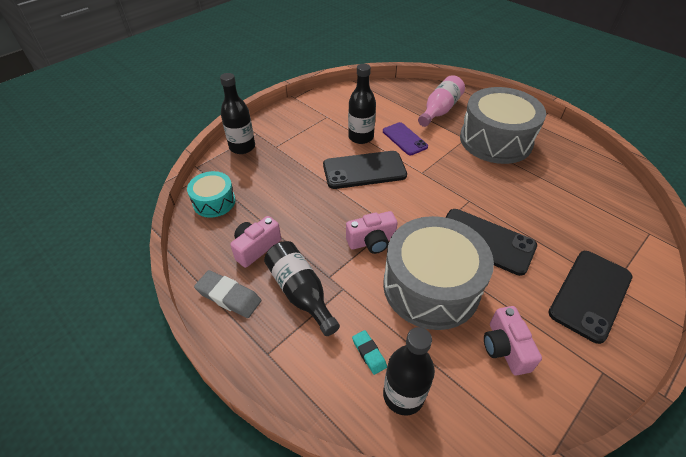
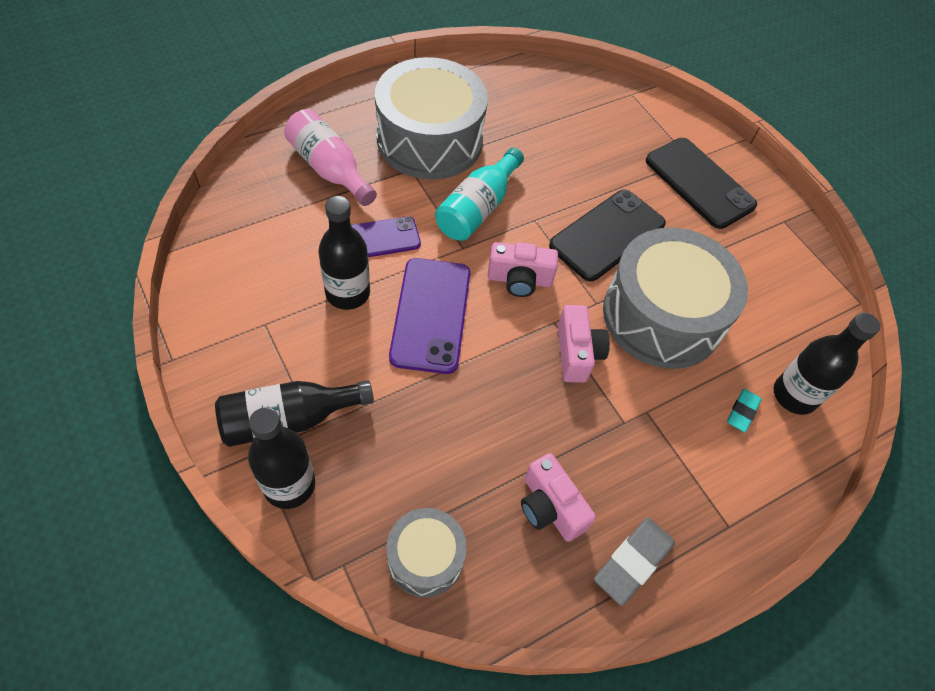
camera: 80 degrees left, 10 degrees up
(214, 202) = (425, 558): turquoise drum -> grey drum
(300, 292) = (644, 464): black bottle -> black bottle (289, 419)
(364, 170) = (430, 315): black phone -> purple phone
(369, 353) = (742, 412): turquoise eraser -> turquoise eraser turned 45 degrees counterclockwise
(457, 172) = (478, 208): none -> turquoise bottle
(505, 348) = (751, 283): pink camera -> pink camera (519, 280)

